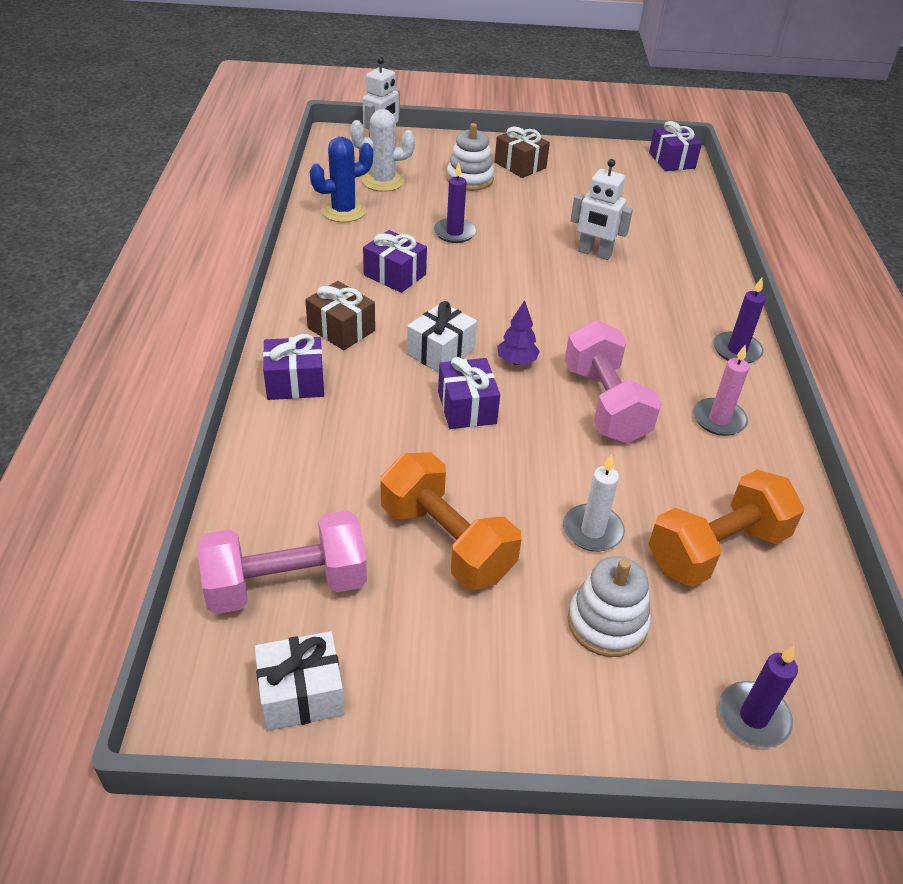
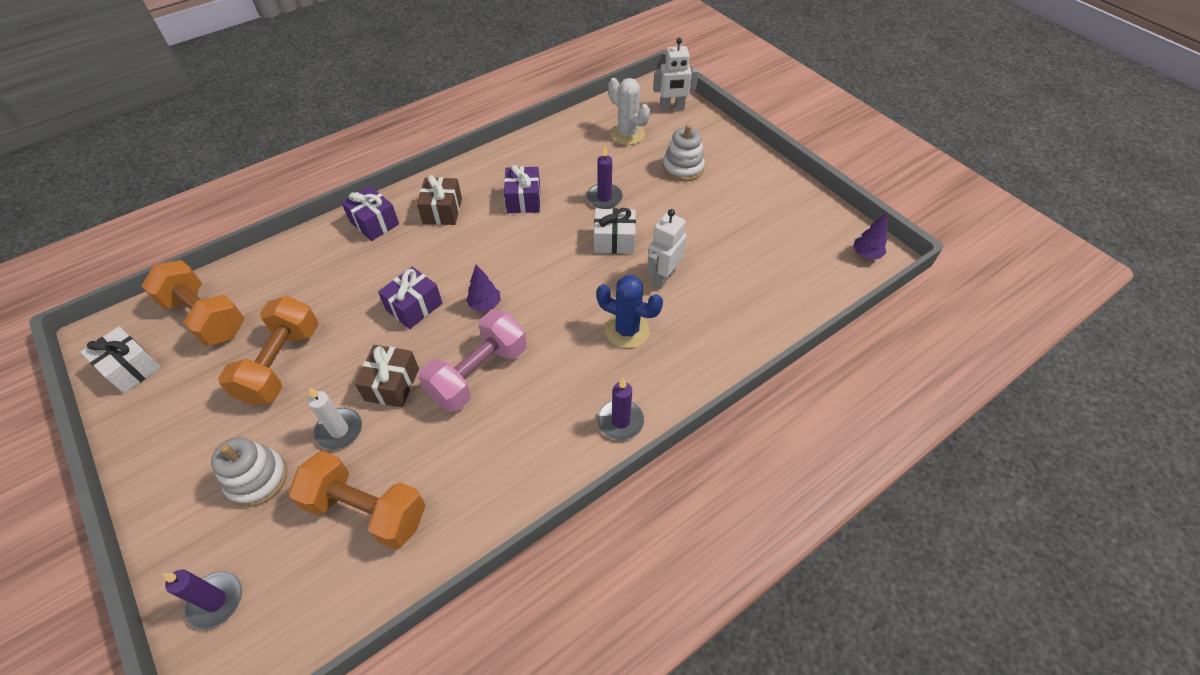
camera: 55 degrees right, 10 degrees up
(286, 585) = (205, 317): pink dumbbell -> orange dumbbell
(343, 211) = (570, 139): blue cactus -> blue cactus (627, 330)
(440, 352) = (461, 264): white gift -> white gift (614, 241)
(520, 165) = (736, 180): brown gift -> brown gift (392, 384)
(594, 253) = (663, 278): white robot -> white robot turned 45 degrees clockwise
(672, 160) = (866, 254): purple gift -> purple tree
(719, 419) = (518, 448): pink candle -> none

